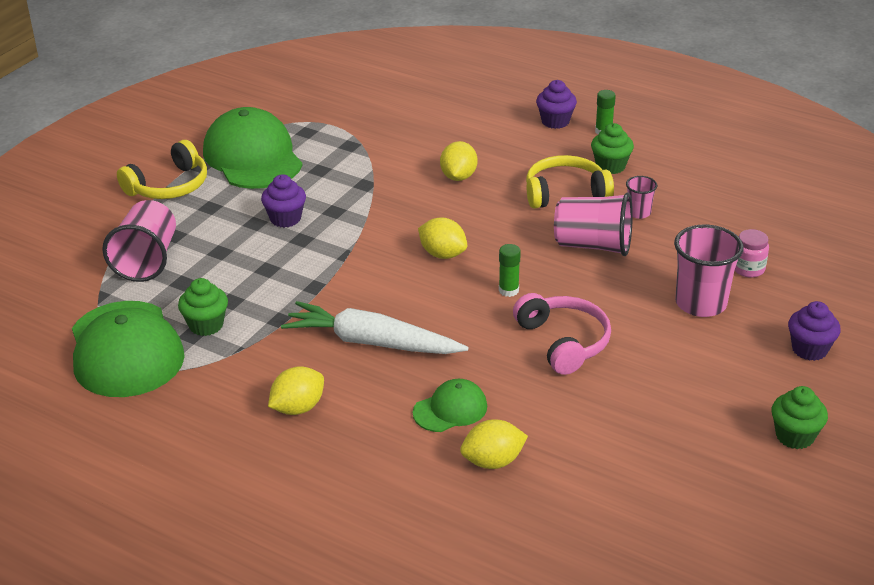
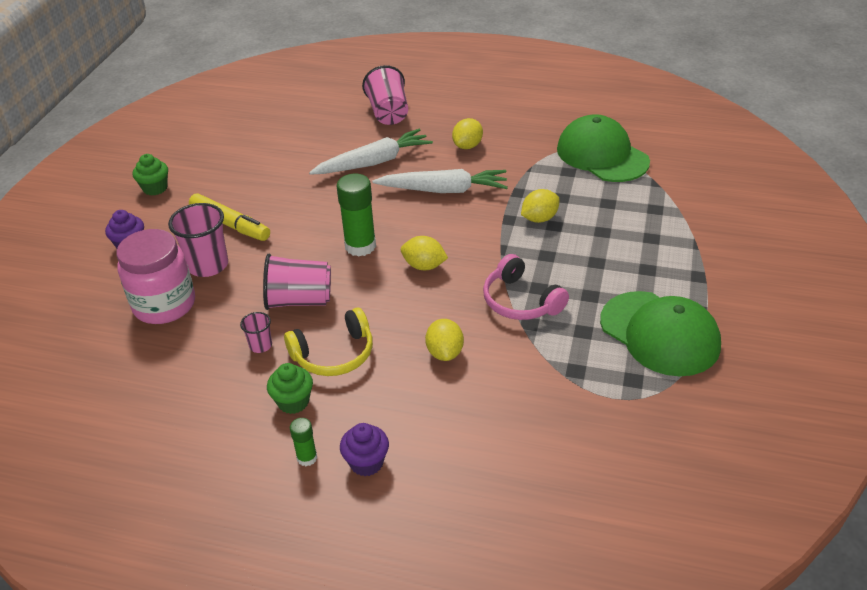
camera: 165 degrees right, 5 degrees up
(147, 260) = (651, 214): pink cup -> pink cup (388, 113)
(169, 186) = (703, 283): yellow headphones -> none
(206, 325) = (564, 179): green cupcake -> none
(285, 219) = (574, 272): purple cupcake -> none
(450, 409) = (374, 162): green cap -> white carrot
(493, 461) = (339, 142): yellow lemon -> yellow lemon (539, 218)
(508, 290) = (360, 246): green glue stick -> green glue stick, size x1.94
(564, 342) = (310, 216): pink headphones -> pink headphones (520, 301)
(674, 352) = (230, 224): none -> yellow marker
(748, 269) = (164, 305): pink jar -> pink jar, size x2.26

